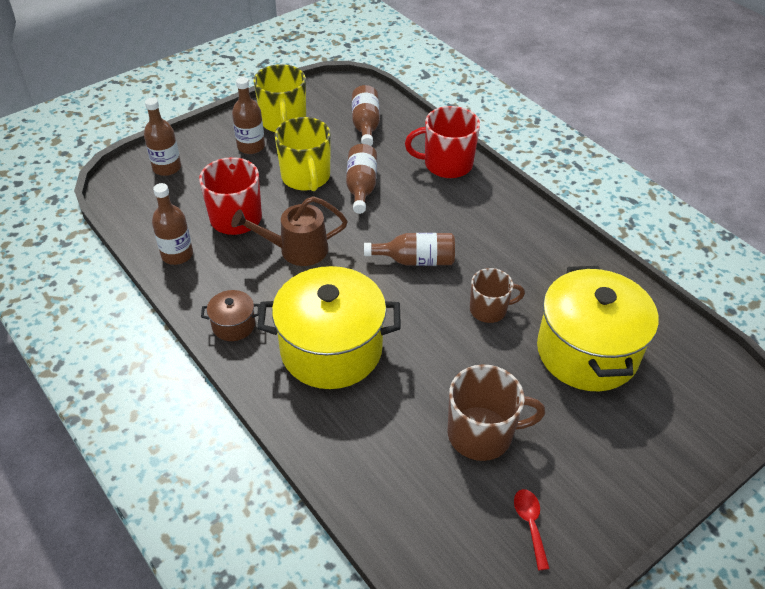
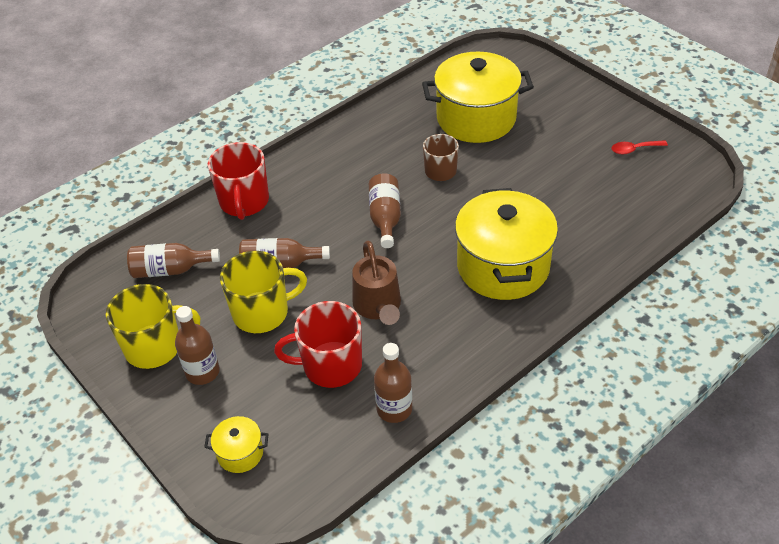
camera: 90 degrees left, 0 degrees up
(167, 168) = (240, 453): brown bottle -> yellow pot
(233, 325) = (487, 341): brown pot -> none
(481, 434) = (567, 173): brown mug -> none

